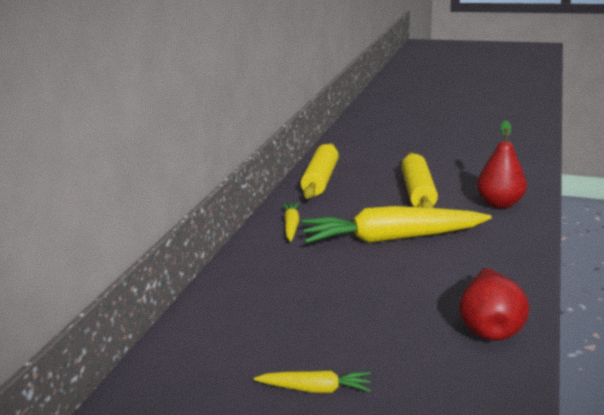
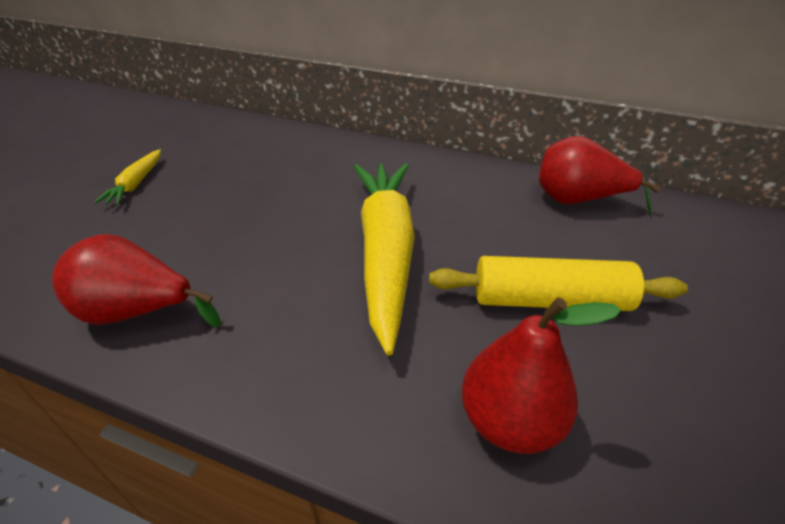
camera: 90 degrees right, 15 degrees up
(291, 226) = (432, 175): yellow carrot -> none
(321, 180) = (577, 200): yellow rolling pin -> red pear

